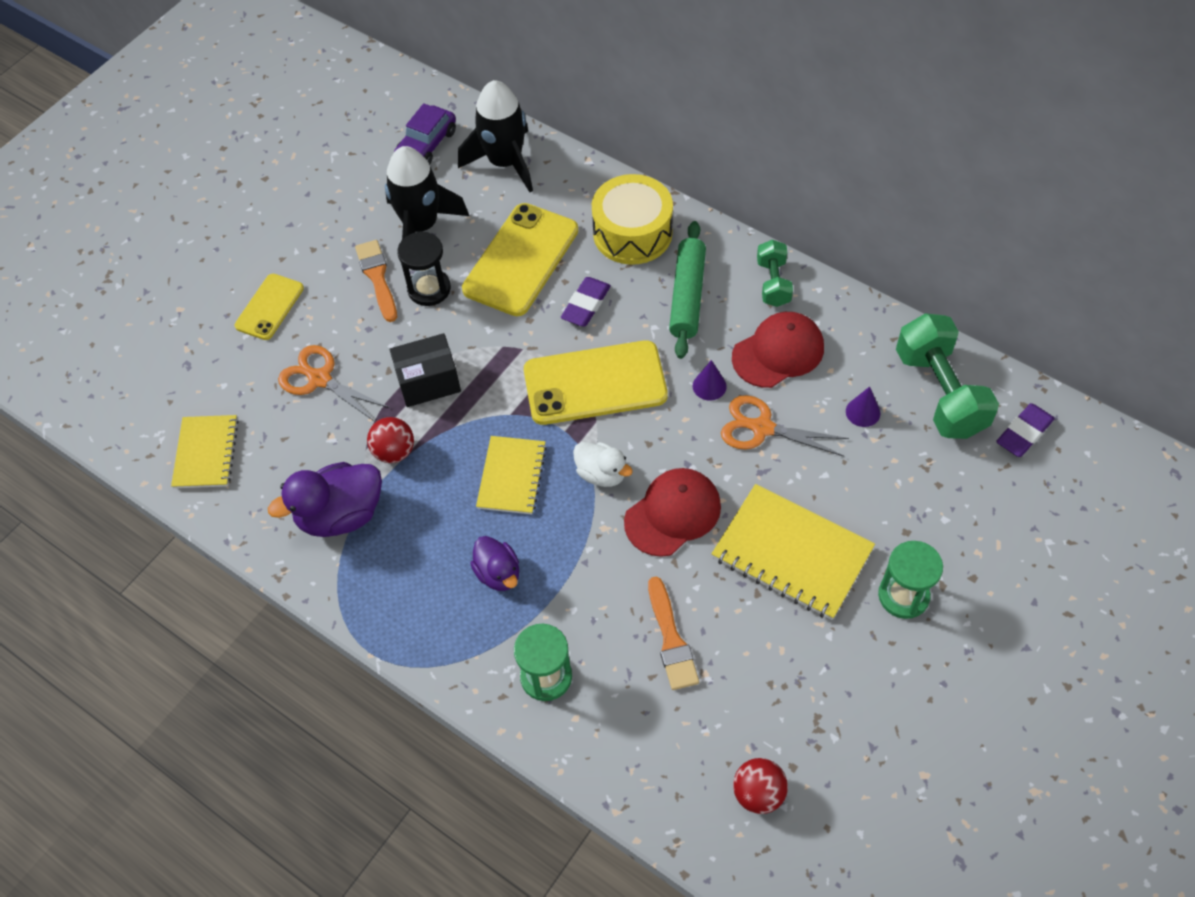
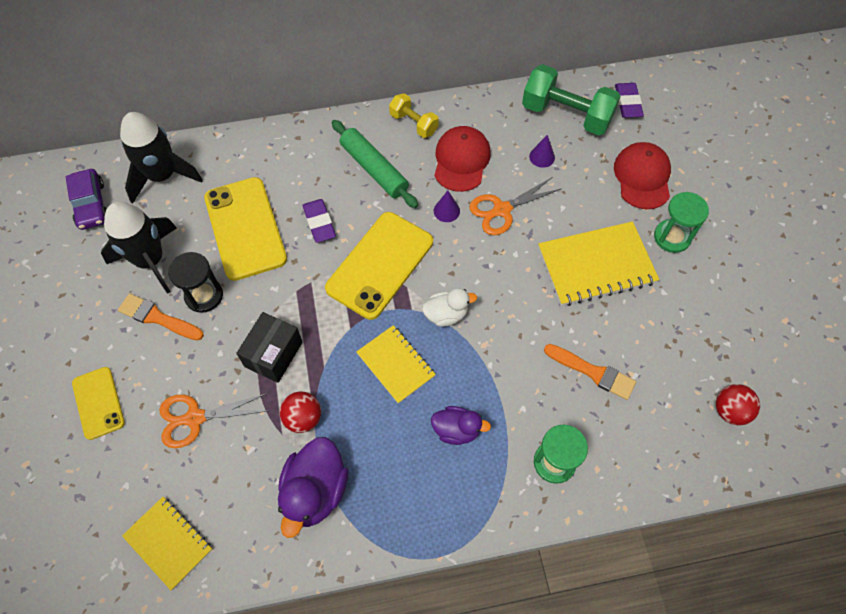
camera: 50 degrees left, 5 degrees up
(632, 233) = (298, 157): yellow drum -> none
(673, 513) = (511, 301): red cap -> red cap (642, 177)
(773, 283) = (413, 123): green dumbbell -> yellow dumbbell

